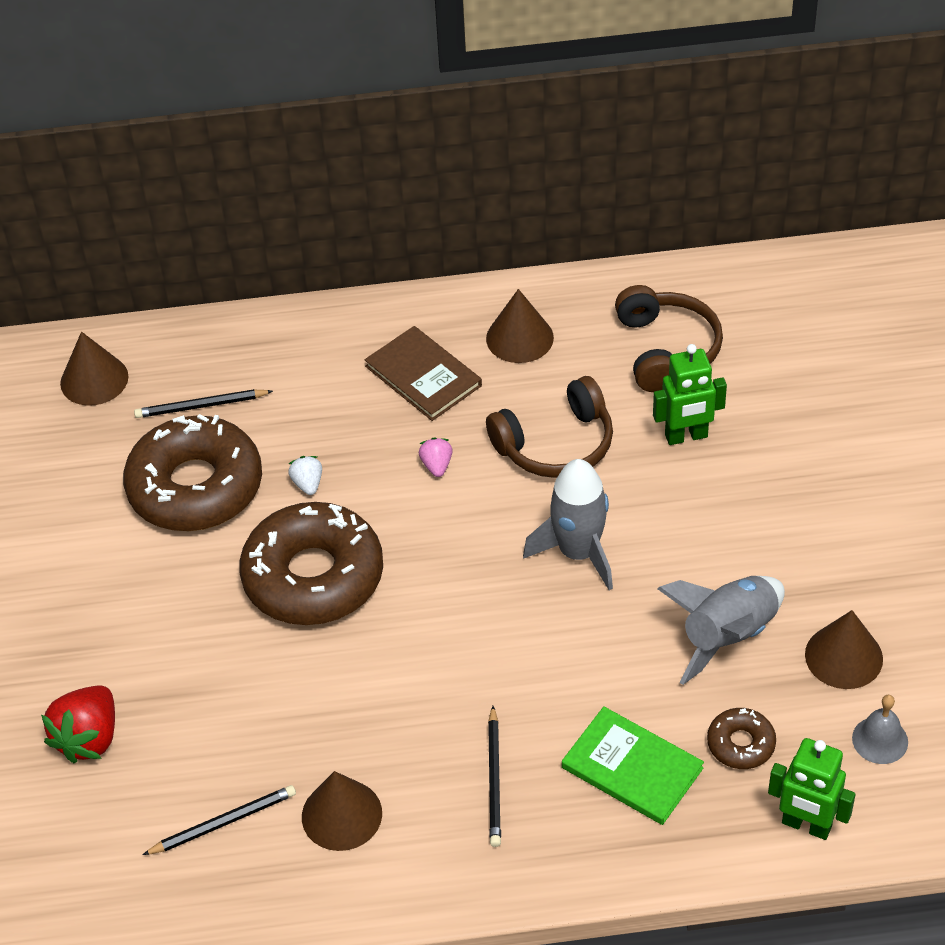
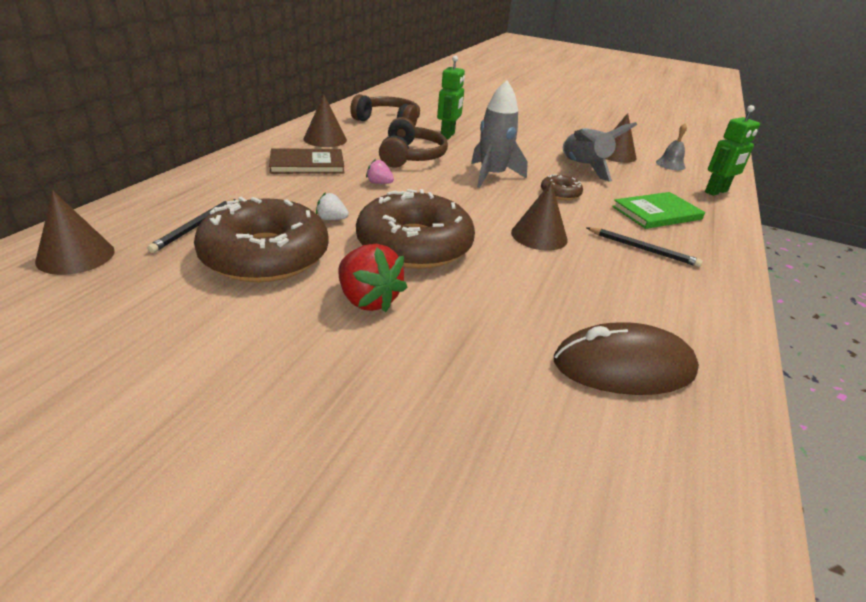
camera: 65 degrees left, 15 degrees down
(89, 738) = (469, 412): red strawberry -> red strawberry (368, 300)
(223, 822) = (623, 367): black pencil -> brown mouse
(341, 815) = (644, 310): brown cone -> brown cone (539, 236)
(740, 744) = (655, 187): brown donut -> brown donut (560, 193)

